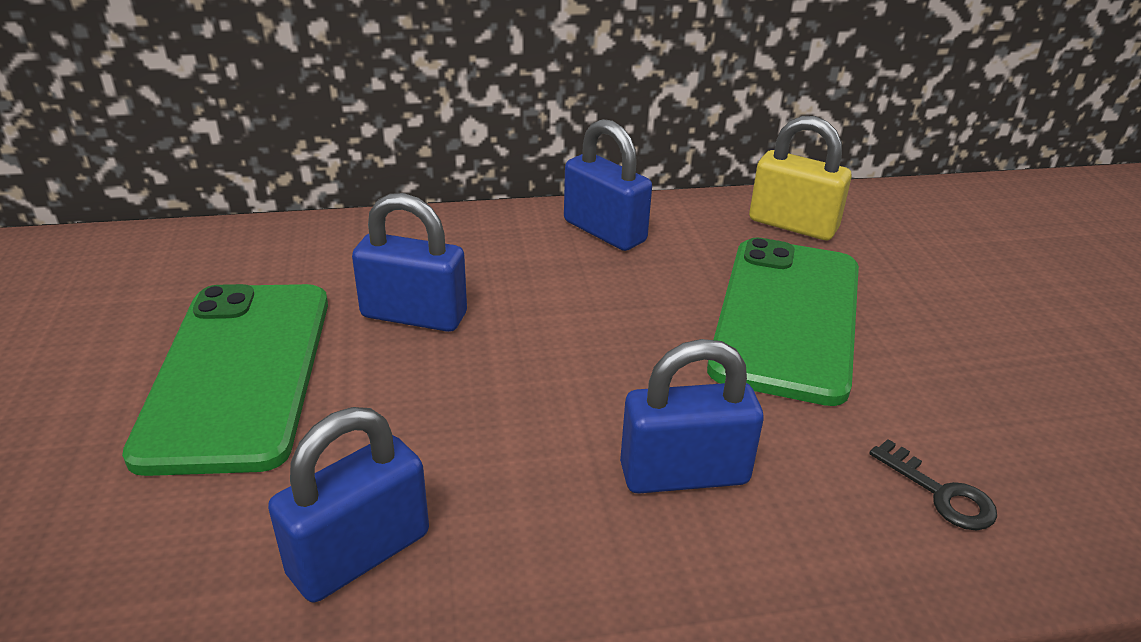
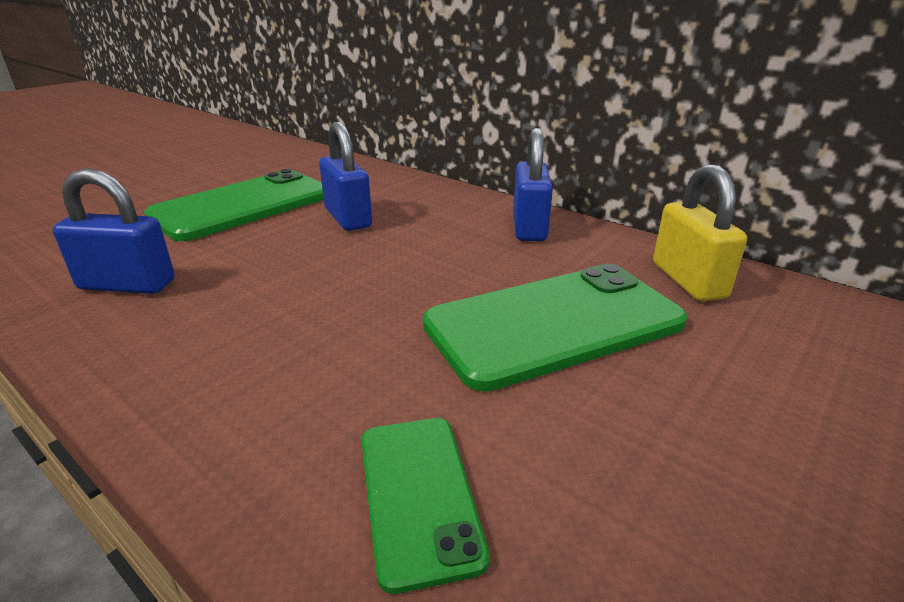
camera: 50 degrees right, 5 degrees down
(684, 474) = (298, 352): blue padlock -> none
(941, 493) = (419, 495): black key -> green phone

